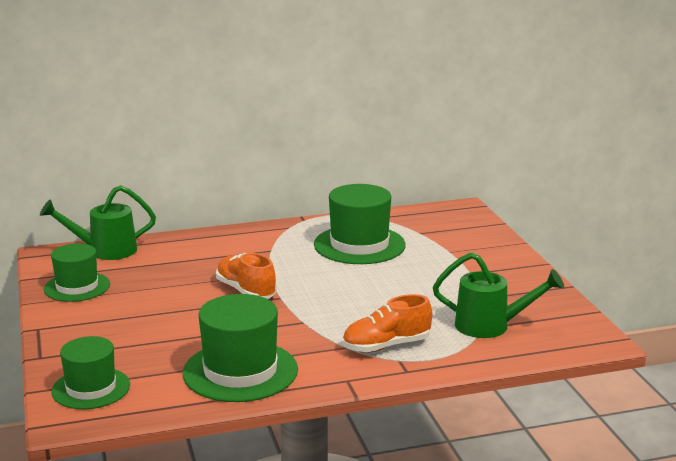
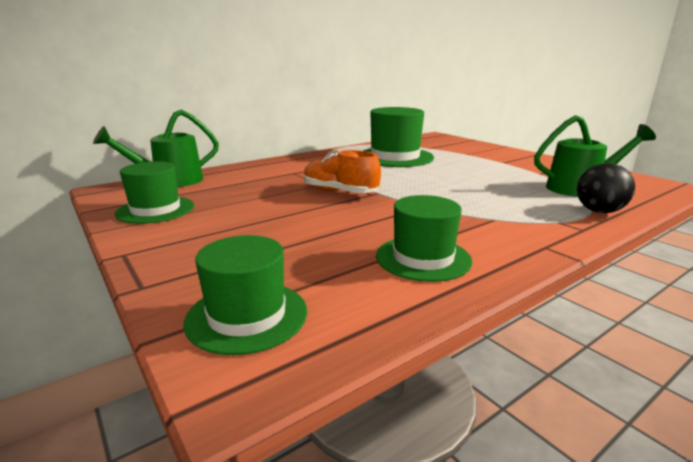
camera: 20 degrees left, 0 degrees up
(240, 371) = (423, 258): green hat -> green hat, size x0.65
(386, 346) = (528, 213): orange shoe -> none
(456, 356) = (599, 211): none -> black ball

